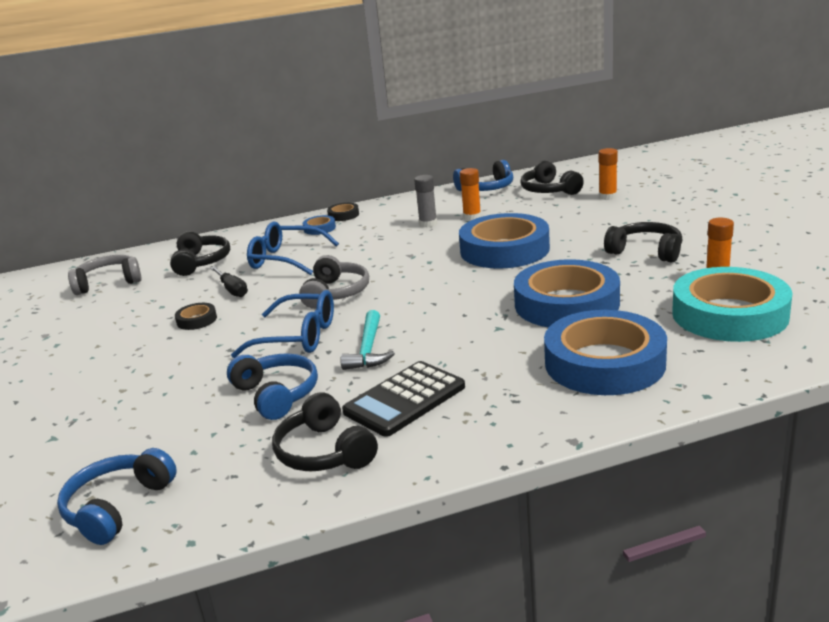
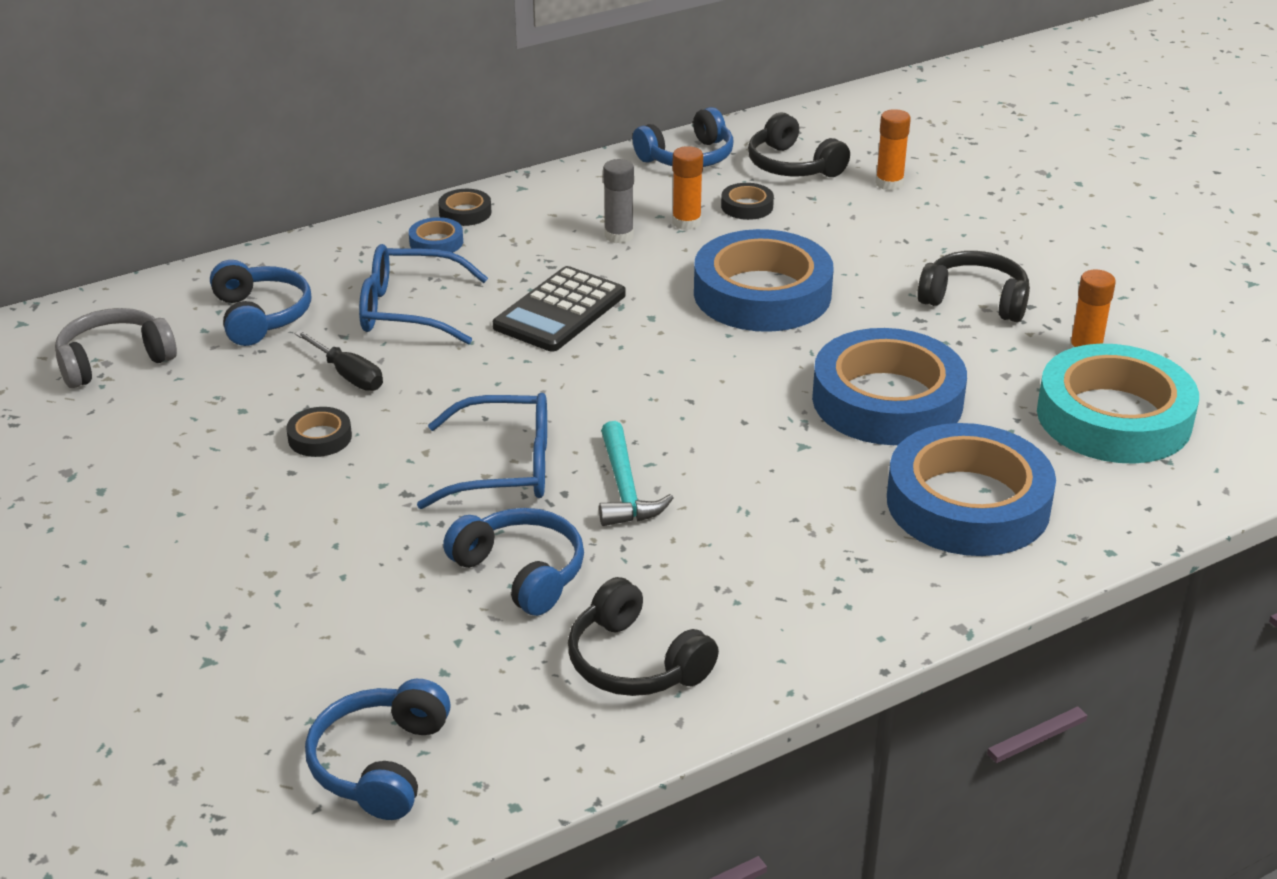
camera: 15 degrees left, 10 degrees up
(201, 262) = (261, 316): black headphones -> blue headphones
(336, 293) = (527, 381): grey headphones -> none
(404, 399) = (713, 573): black calculator -> black calculator (559, 311)
(513, 209) = (747, 206): none -> black tape

